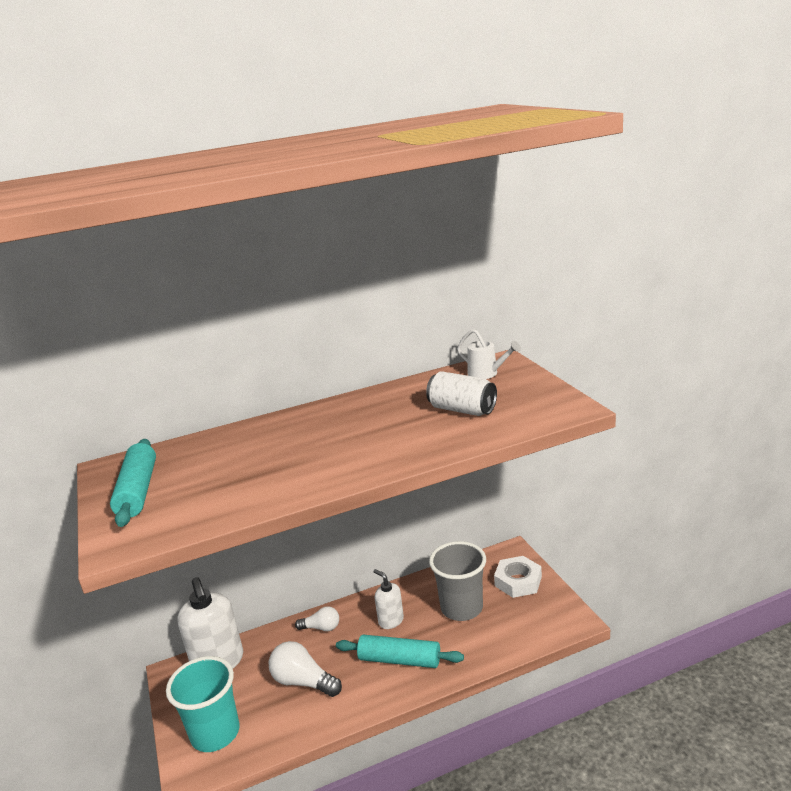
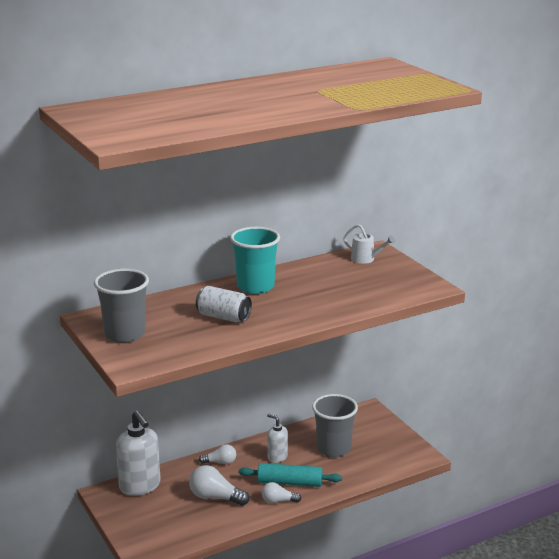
camera: 10 degrees left, 0 degrees up
(138, 491) = (125, 334): turquoise rolling pin -> grey cup
(215, 733) = (154, 529): turquoise cup -> turquoise cup (255, 287)
(380, 689) = (278, 501): none -> white light bulb
(462, 410) = (353, 285): white can -> white can (223, 317)
(518, 581) = (377, 430): white nut -> none

